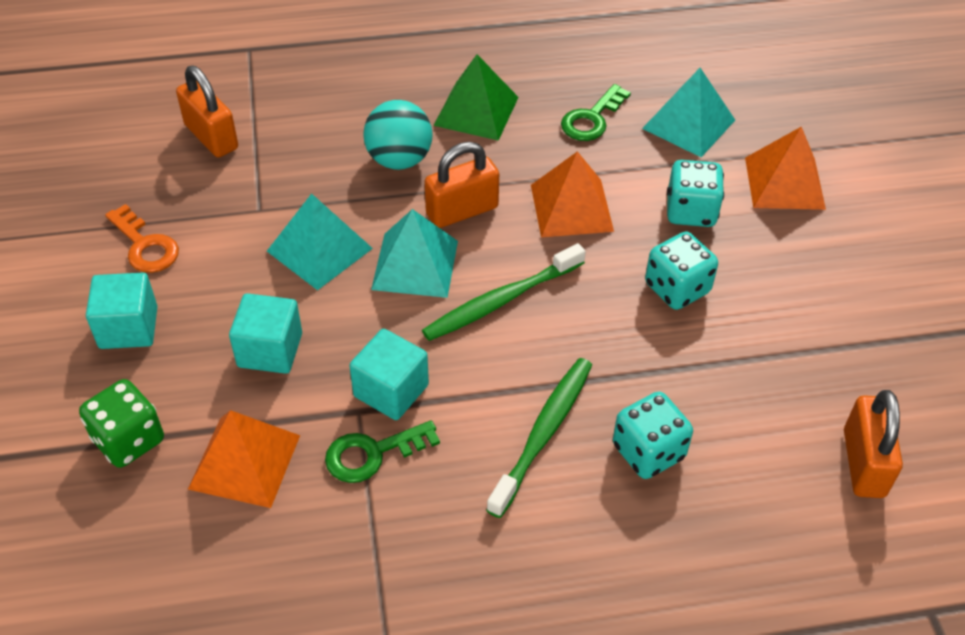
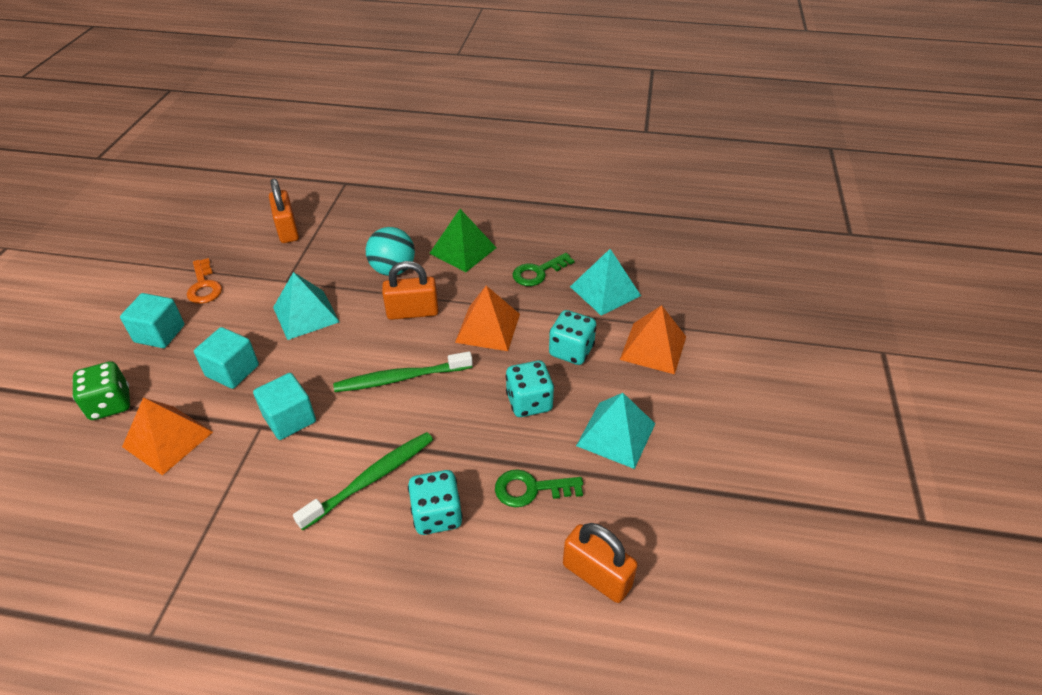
camera: 20 degrees right, 5 degrees down
(373, 454) = (250, 458): green key -> green key (531, 489)
(415, 264) = (359, 339): turquoise pyramid -> turquoise pyramid (616, 434)
(863, 463) = (597, 575): orange padlock -> orange padlock turned 75 degrees counterclockwise

